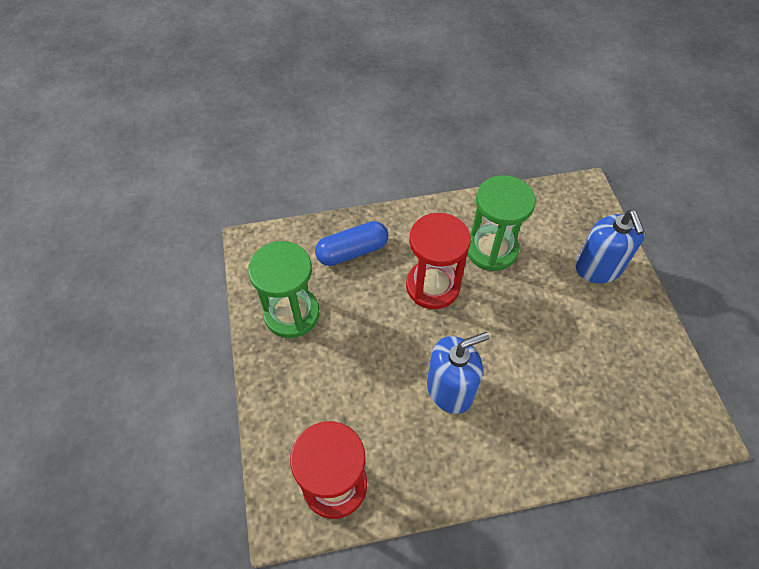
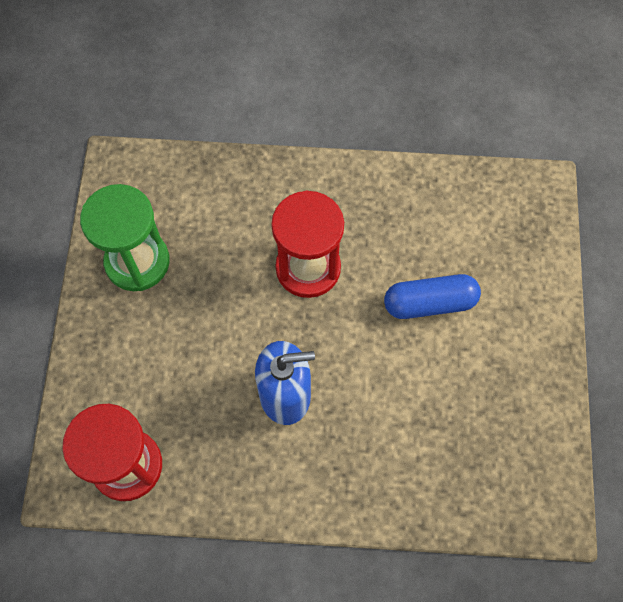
camera: 15 degrees right, 10 degrees up
(352, 251) = (229, 202): blue capsule -> blue capsule (430, 303)
(491, 249) = (394, 239): green hourglass -> none
(598, 268) = (515, 293): blue soap dispenser -> none

